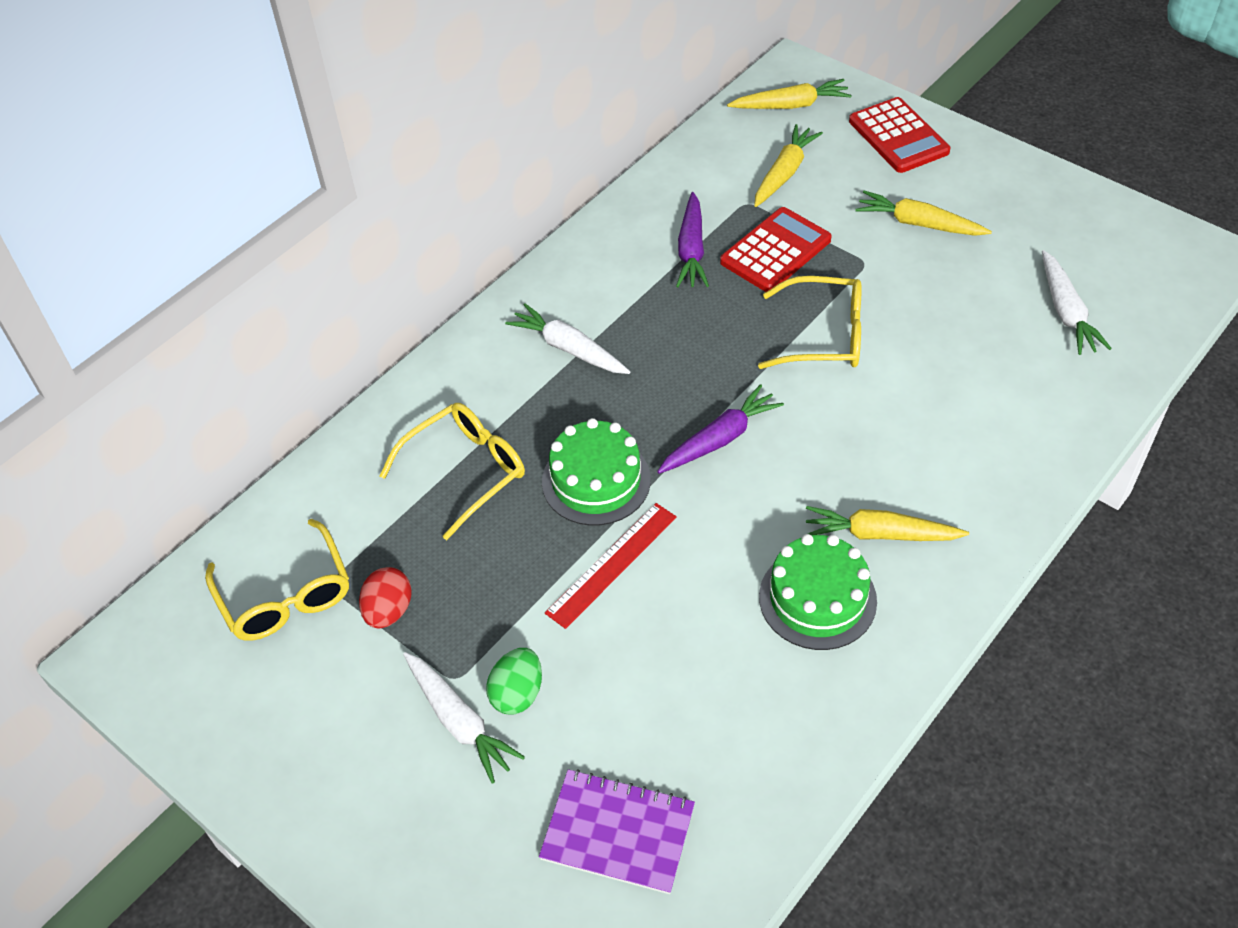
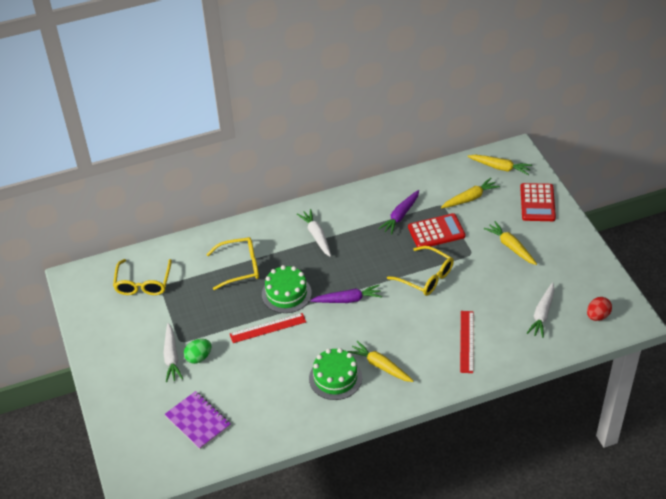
camera: 30 degrees right, 5 degrees down
(389, 611) = (175, 306): red egg -> red egg (597, 316)
(987, 416) = (466, 341): none -> red ruler

